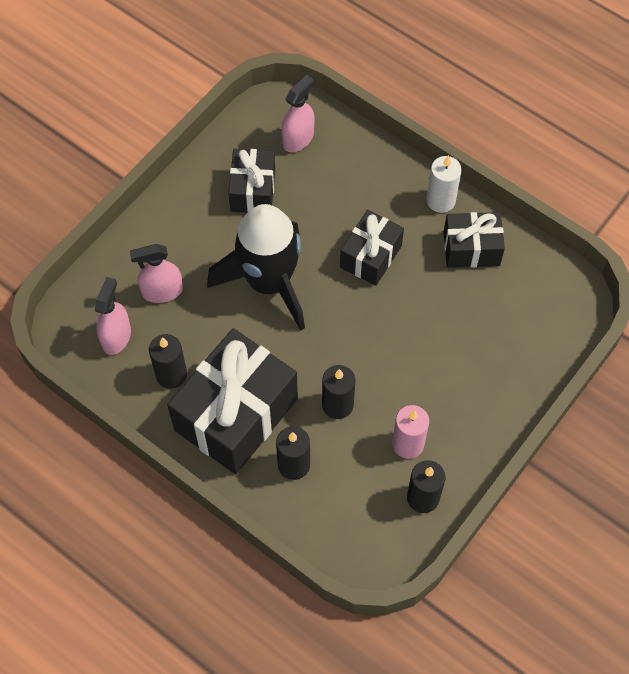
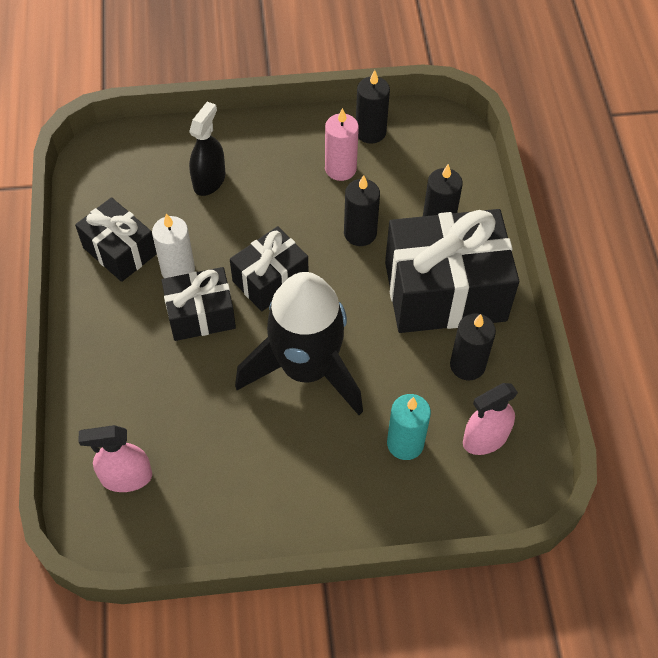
camera: 135 degrees left, 5 degrees down
(162, 291) = (405, 443): pink spray bottle -> turquoise candle
(253, 190) = (225, 464): black gift -> black gift (270, 280)
(441, 200) = (89, 307): white candle -> white candle (178, 270)
(482, 348) = (209, 180): none -> black spray bottle

